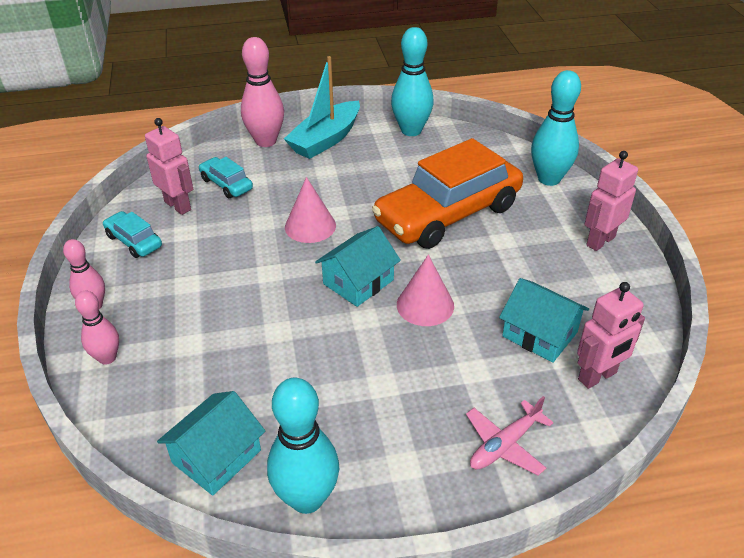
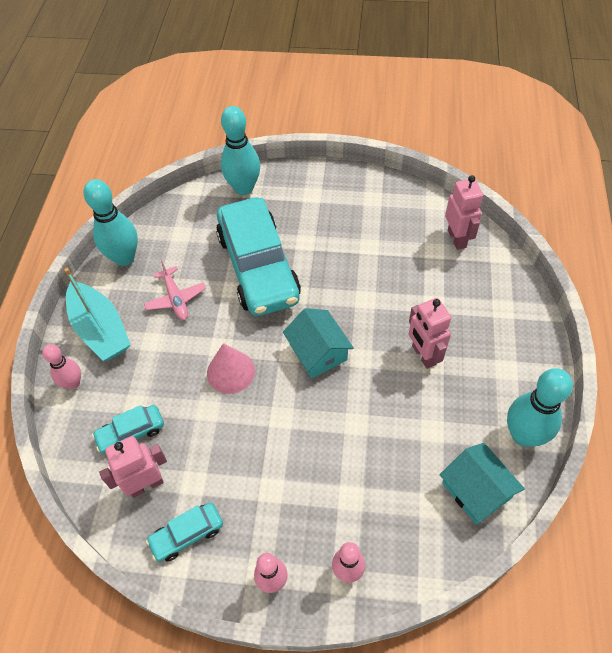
camera: 70 degrees left, 15 degrees up
(266, 141) = (73, 383): pink bowling pin -> pink bowling pin, size x0.60
(425, 305) = (360, 314): pink cone -> none
(448, 214) = (258, 267): orange car -> turquoise car
(504, 445) = (501, 308): pink plane -> pink plane (176, 298)
(540, 334) = (411, 255): turquoise house -> none
(600, 241) = (329, 186): pink robot -> pink robot (423, 355)

